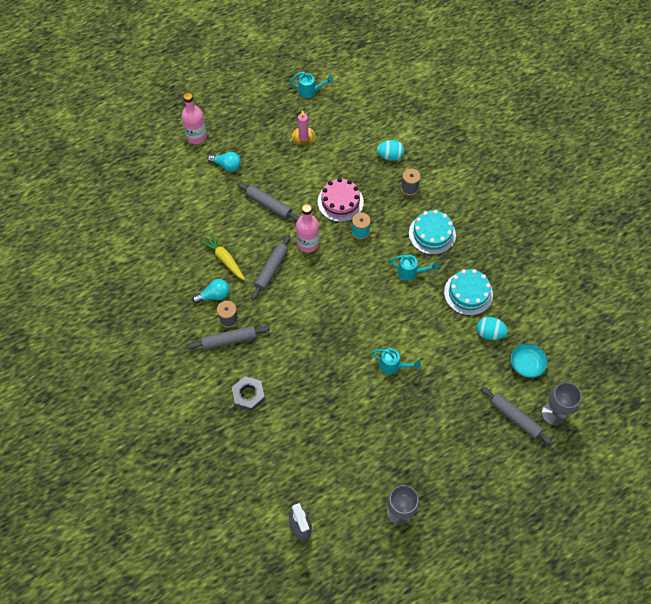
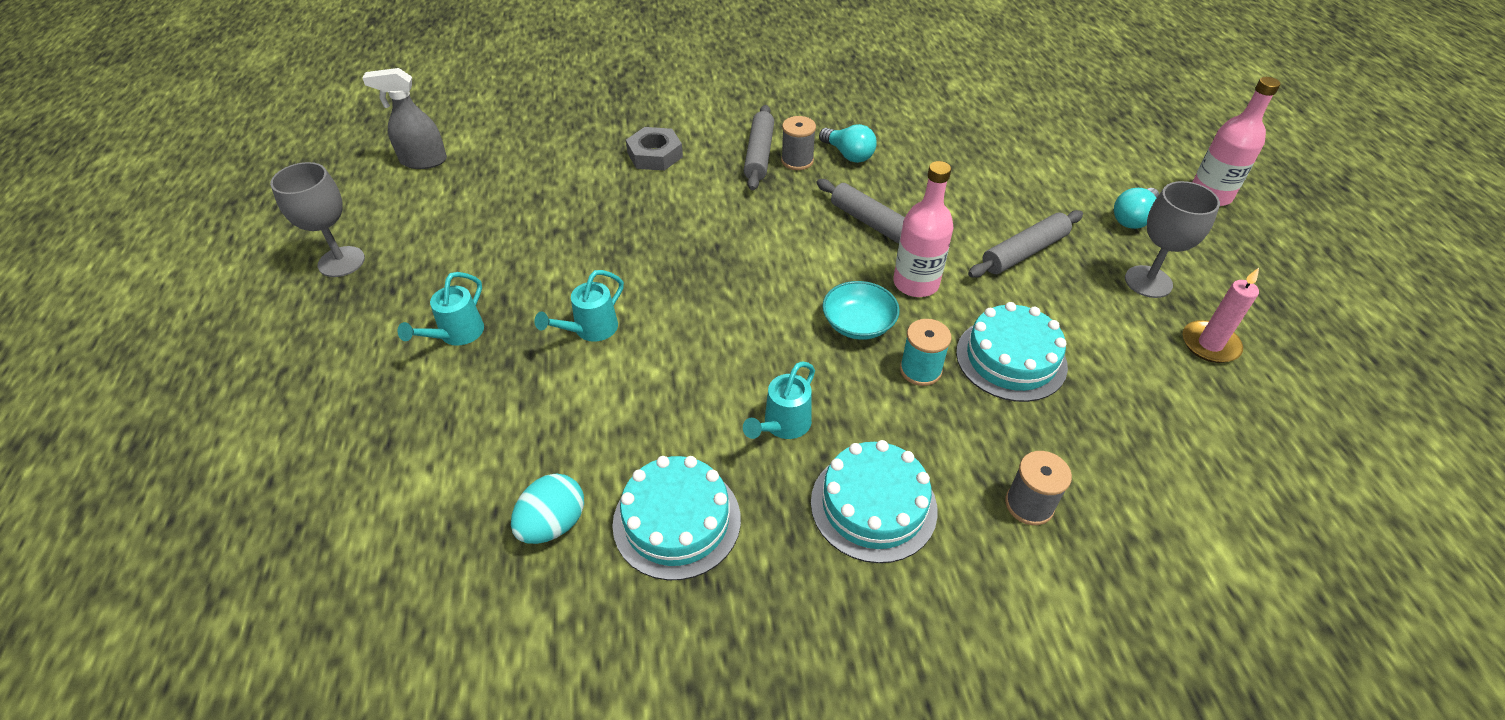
camera: 110 degrees right, 15 degrees down
(214, 295) = (848, 155): turquoise light bulb -> turquoise light bulb turned 45 degrees counterclockwise
(225, 259) = (915, 177): yellow carrot -> none
(310, 91) = (1369, 393): turquoise watering can -> turquoise watering can (457, 334)
(340, 202) = (1011, 359): pink cake -> turquoise cake
(390, 156) = (1143, 496): turquoise egg -> none
(514, 417) = (339, 491): grey rolling pin -> none
(526, 364) = (429, 571): turquoise bowl -> turquoise bowl (858, 324)
(553, 413) = (282, 576): grey goblet -> grey goblet (1148, 282)

